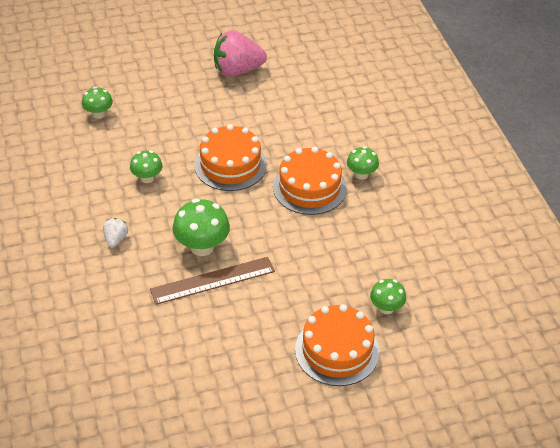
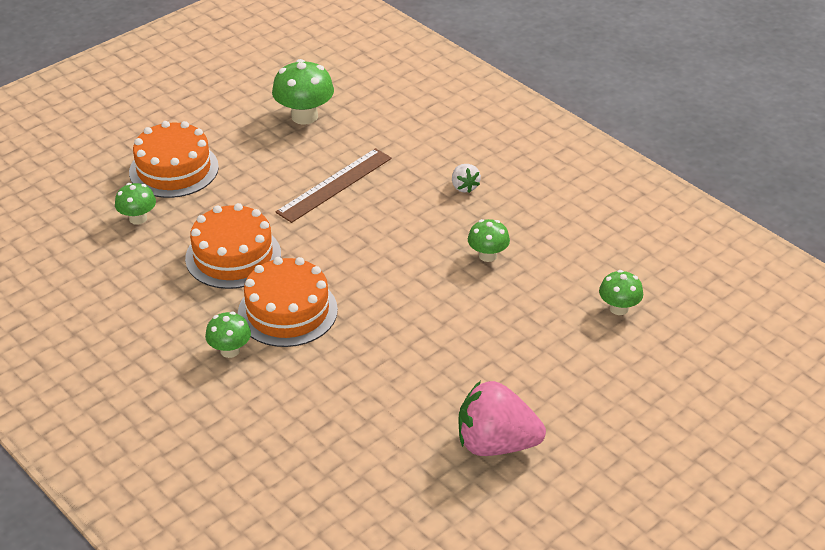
camera: 155 degrees right, 5 degrees down
(202, 246) = (369, 210): green mushroom -> green mushroom (304, 116)
(230, 165) = (403, 304): orange cake -> orange cake (233, 256)
(237, 70) = (496, 444): pink strawberry -> pink strawberry turned 135 degrees counterclockwise

